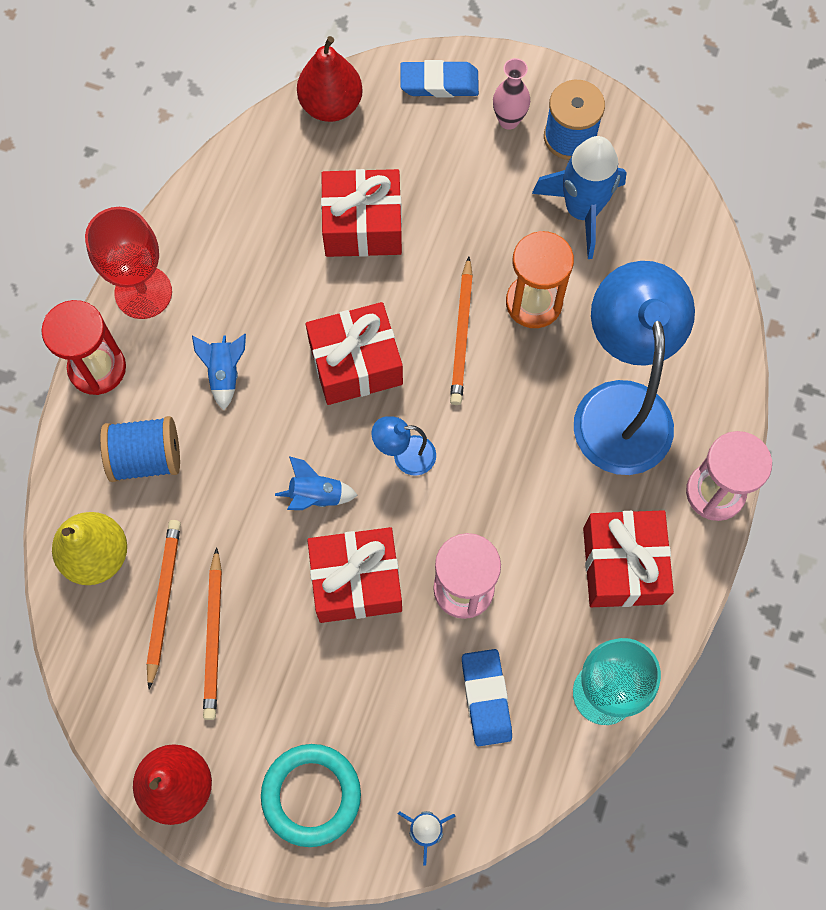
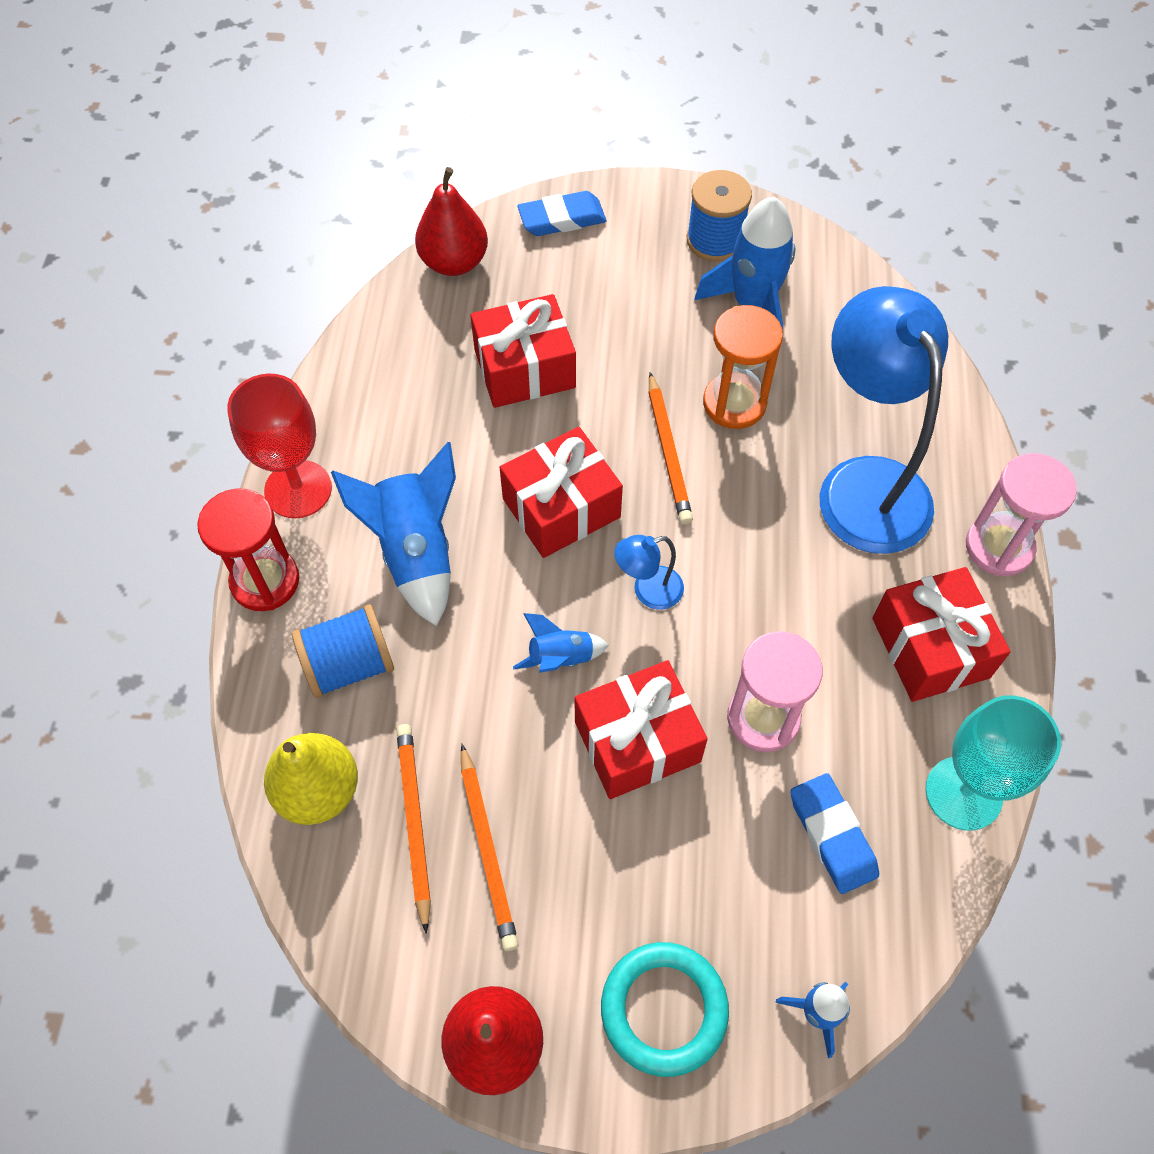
camera: 15 degrees left, 10 degrees down
(224, 373) = (415, 552): blue rocket -> blue rocket, size x1.88
(509, 120) = (646, 238): pink vase -> none

